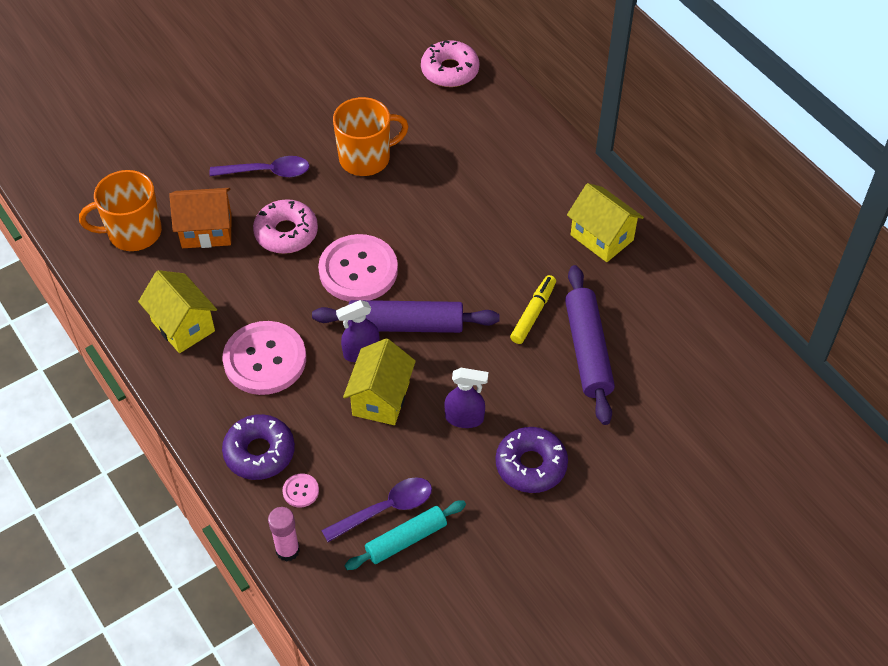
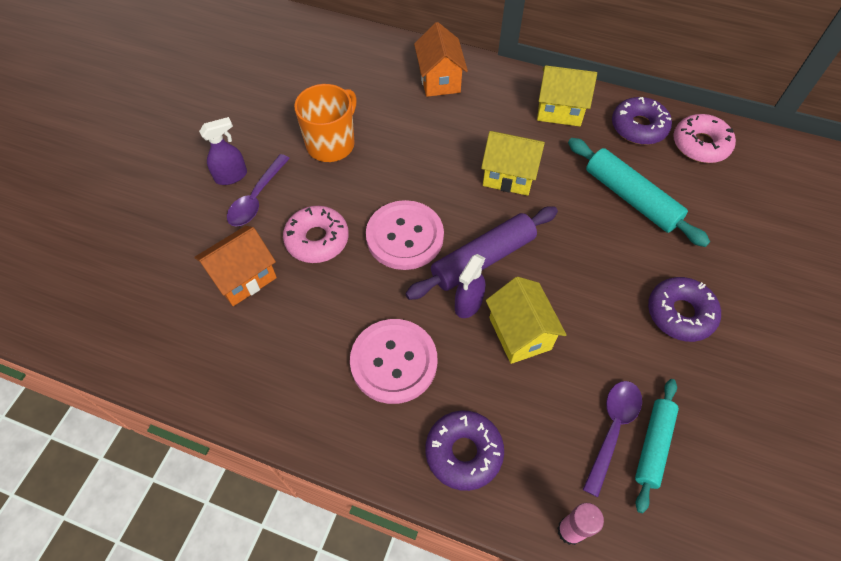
camera: 35 degrees left, 5 degrees up
(133, 232) = (173, 318): orange mug -> none
(183, 326) = (293, 377): yellow house -> yellow house (509, 176)
(267, 172) = (257, 198): purple spoon -> purple spoon turned 150 degrees clockwise
(301, 491) = (530, 464): pink button -> none
(450, 71) = (339, 48): pink donut -> pink donut (700, 145)
(464, 418) = (597, 307): purple spray bottle -> purple spray bottle (231, 176)
(515, 149) = (439, 80): none -> orange house
(533, 313) = (567, 193): yellow marker -> none
(588, 350) = (631, 198): purple rolling pin -> turquoise rolling pin
(663, 294) = (638, 127): none -> purple donut

